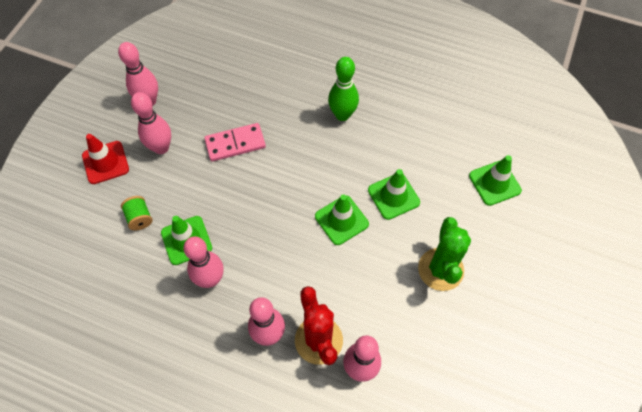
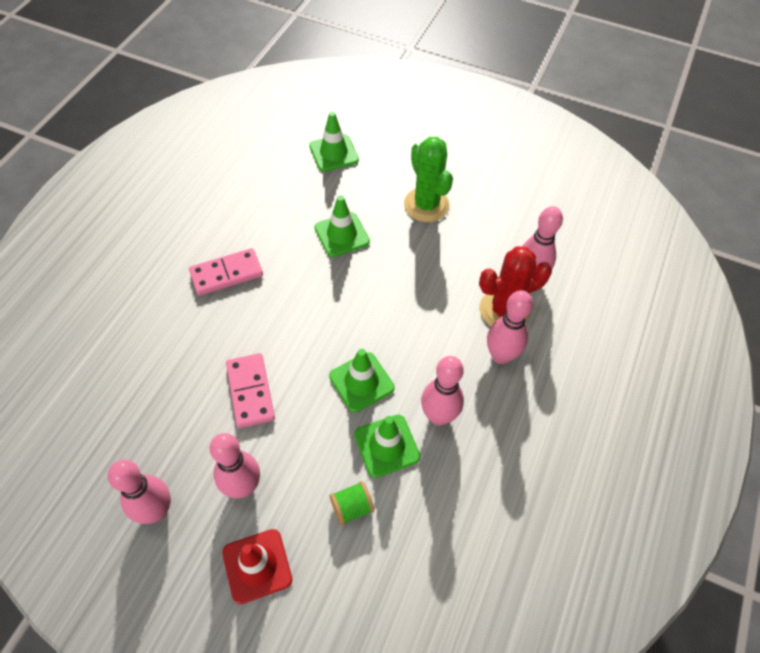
camera: 90 degrees left, 5 degrees down
(341, 220) = (368, 283): green traffic cone -> green traffic cone (361, 382)
(342, 115) = (226, 274): green bowling pin -> pink domino
(440, 269) = (426, 205): green cactus -> green cactus turned 60 degrees clockwise

